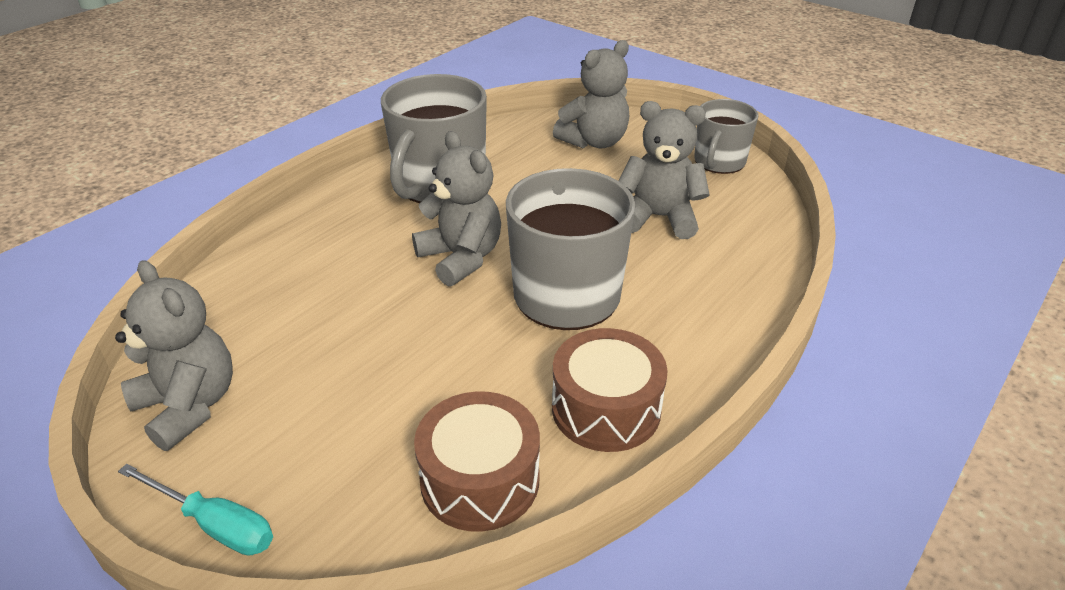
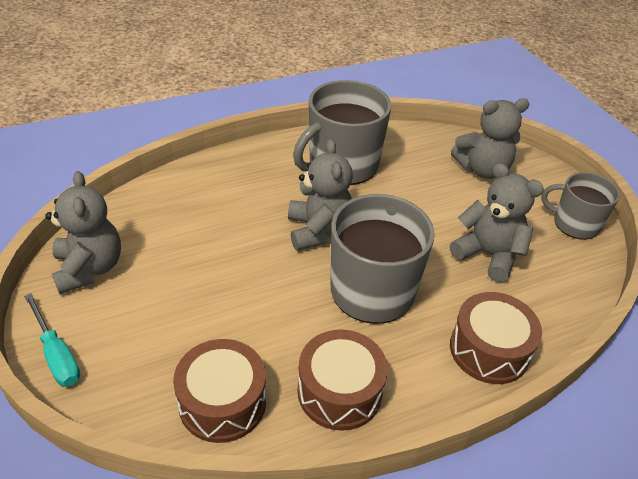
camera: 25 degrees right, 5 degrees up
(719, 162) = (574, 224): grey mug -> grey mug turned 60 degrees clockwise
(726, 304) = (489, 350): none -> brown drum

